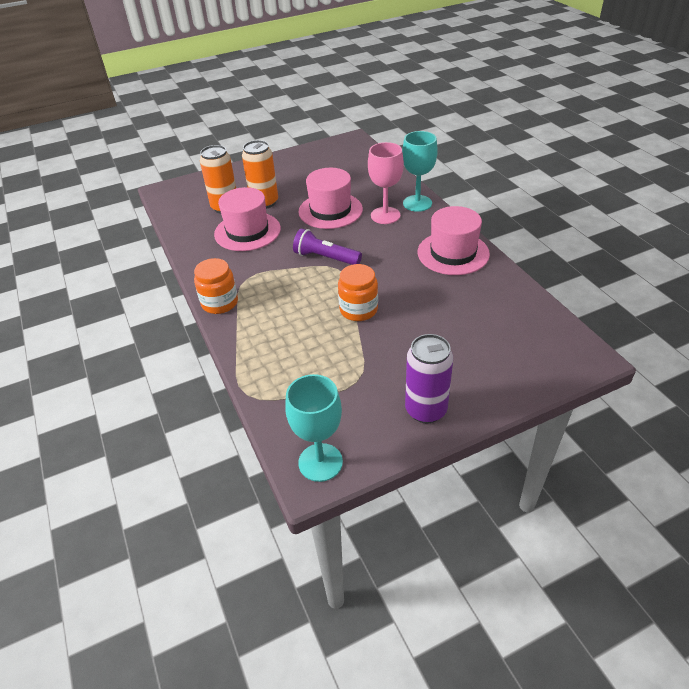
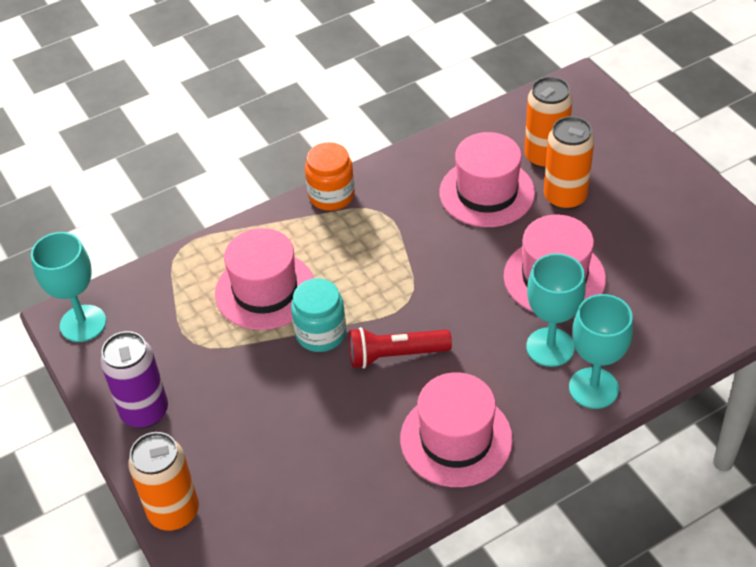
camera: 85 degrees right, 5 degrees up
(309, 339) = (265, 290): none -> pink hat
(325, 258) = (431, 286): purple flashlight -> none
(358, 310) = (321, 333): orange jar -> turquoise jar
(383, 275) = (395, 355): none -> red flashlight
(385, 215) = (550, 347): pink goblet -> turquoise goblet
(521, 387) = (174, 512): none -> orange can

